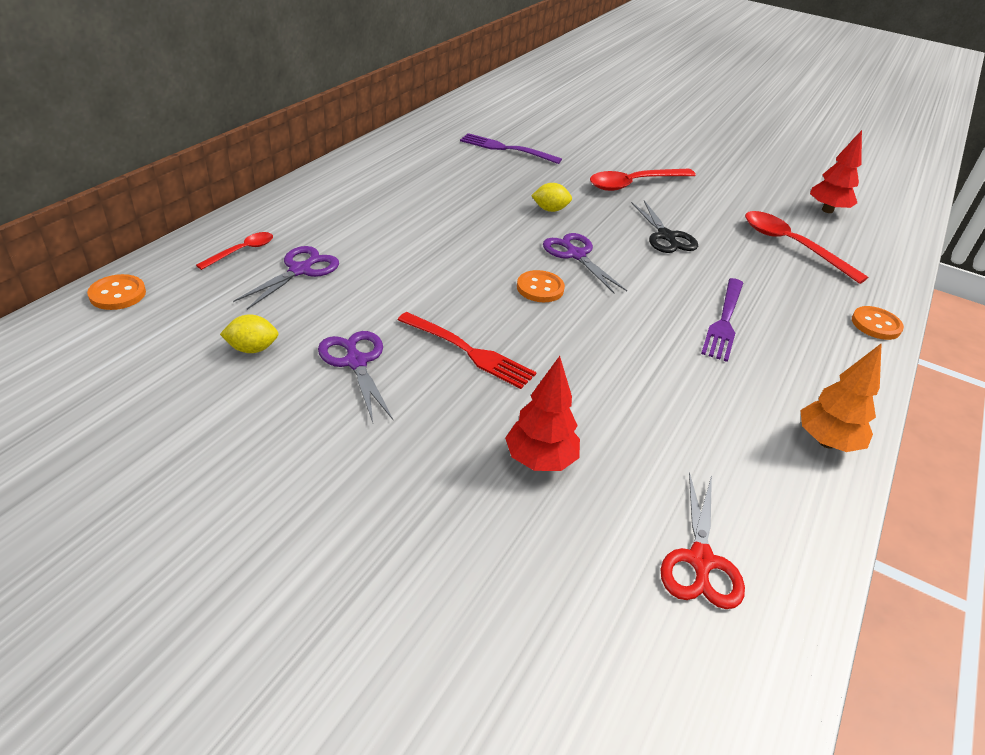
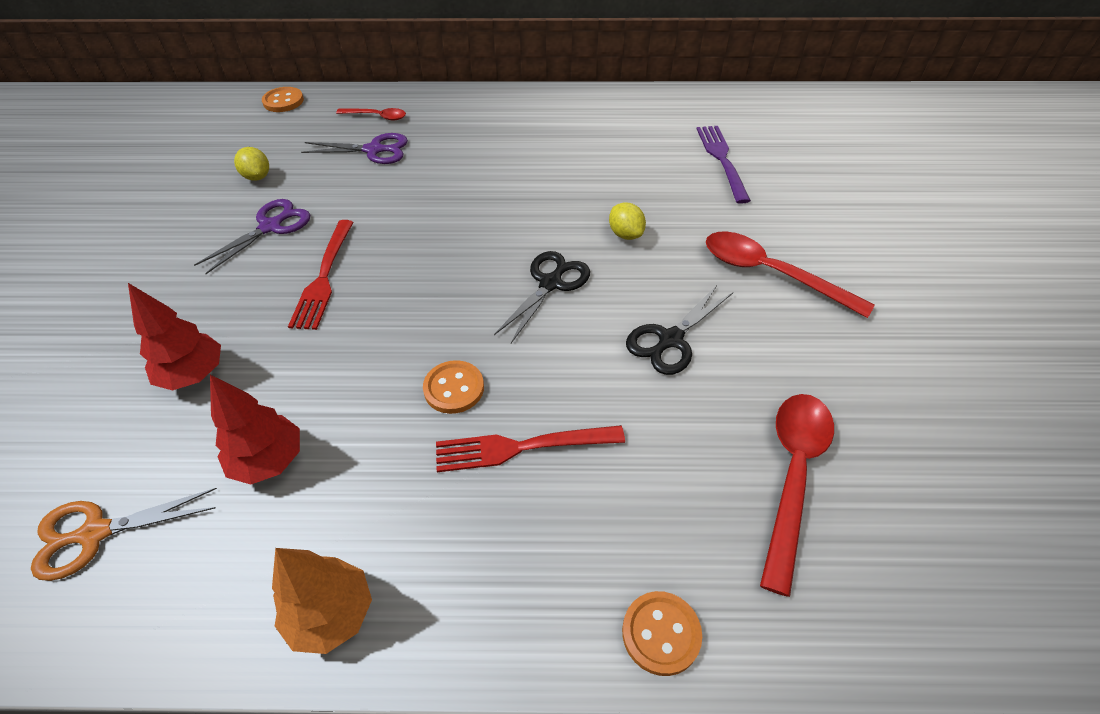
camera: 65 degrees right, 10 degrees up
(540, 288) = (462, 282): orange button -> orange button (454, 388)
(575, 255) = (550, 283): purple scissors -> black scissors
(700, 561) = (95, 533): red scissors -> orange scissors
(724, 321) = (522, 447): purple fork -> red fork
(827, 210) = (973, 499): red tree -> red tree (269, 461)

